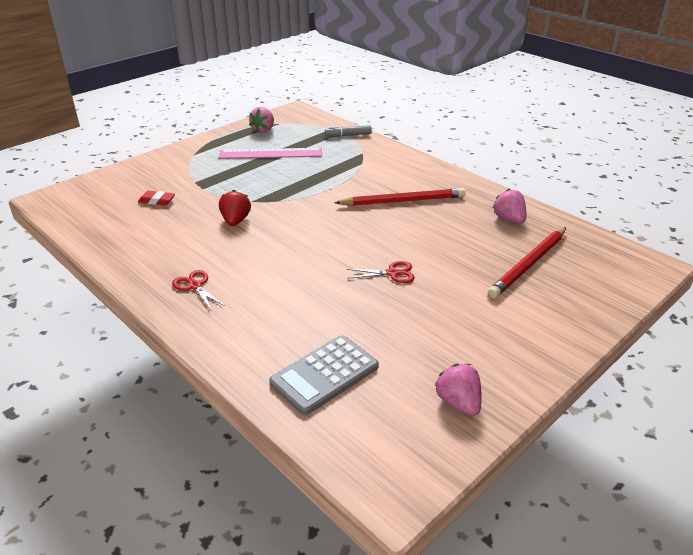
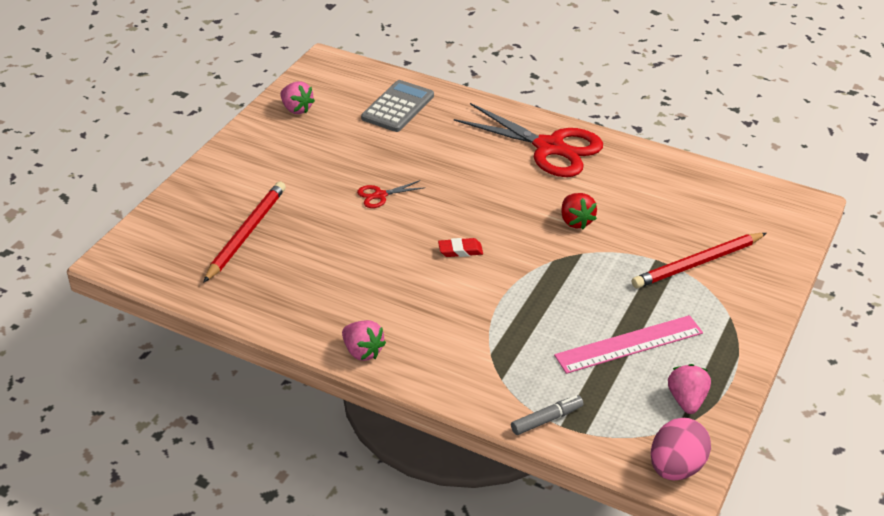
camera: 160 degrees right, 5 degrees up
(157, 201) = (686, 229): red eraser -> red eraser (460, 250)
(195, 286) = (549, 147): red scissors -> red scissors, size x2.38
(295, 113) = (675, 467): none -> pink egg
(403, 201) = (405, 292): red pencil -> red pencil (698, 263)
(509, 219) = (270, 291): pink strawberry -> pink strawberry (362, 351)

